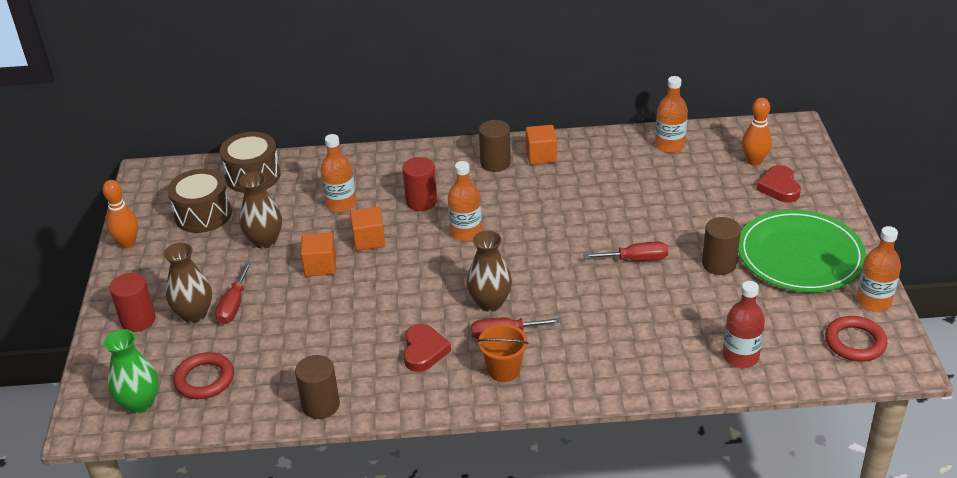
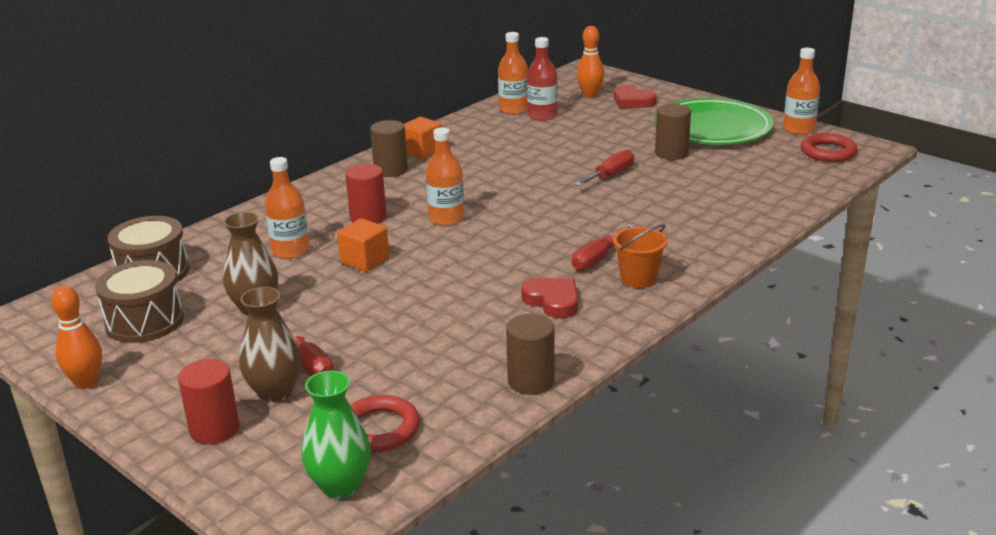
camera: 45 degrees left, 10 degrees down
(320, 266) = (349, 297): orange cube -> none
(490, 303) = (549, 248): brown vase -> none
(740, 357) = (779, 191): red bottle -> red bottle (542, 115)

